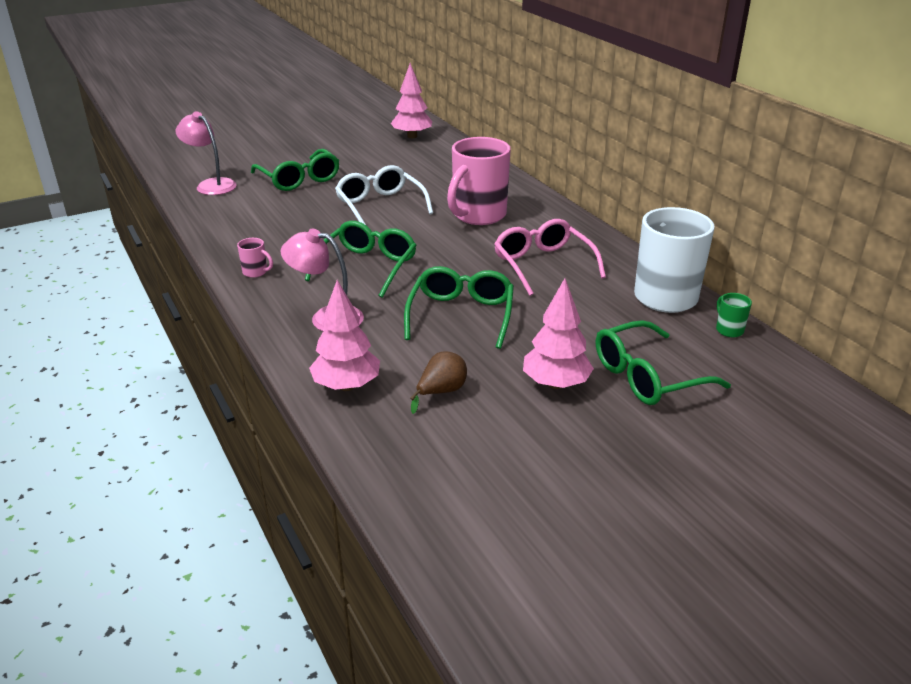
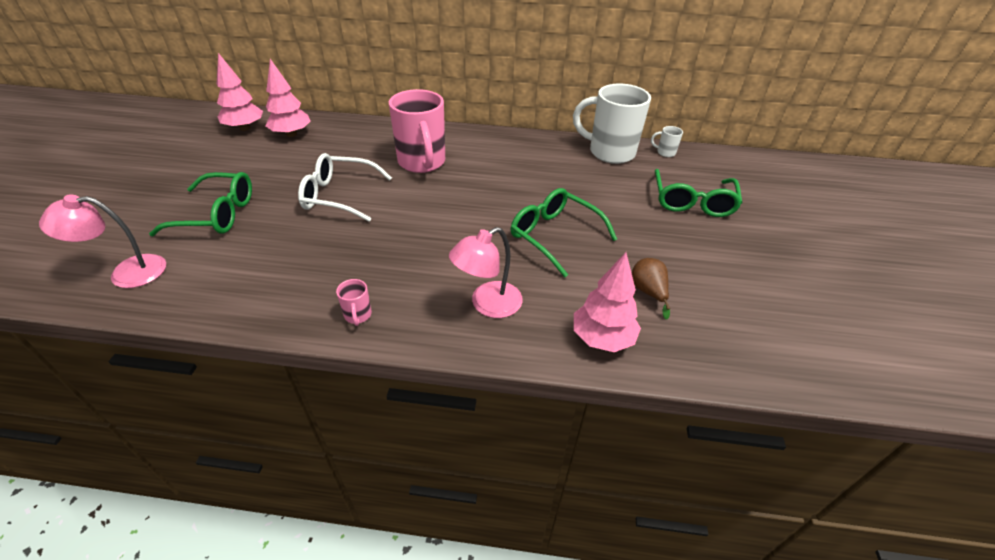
camera: 55 degrees left, 10 degrees up
(256, 272) = (358, 315): pink mug -> pink mug turned 105 degrees clockwise
(366, 267) = (431, 248): green glasses -> none
(543, 265) = (525, 172): pink glasses -> none
(555, 384) = (675, 238): pink tree -> pink tree (291, 134)
(728, 330) = (665, 152): green mug -> white mug

